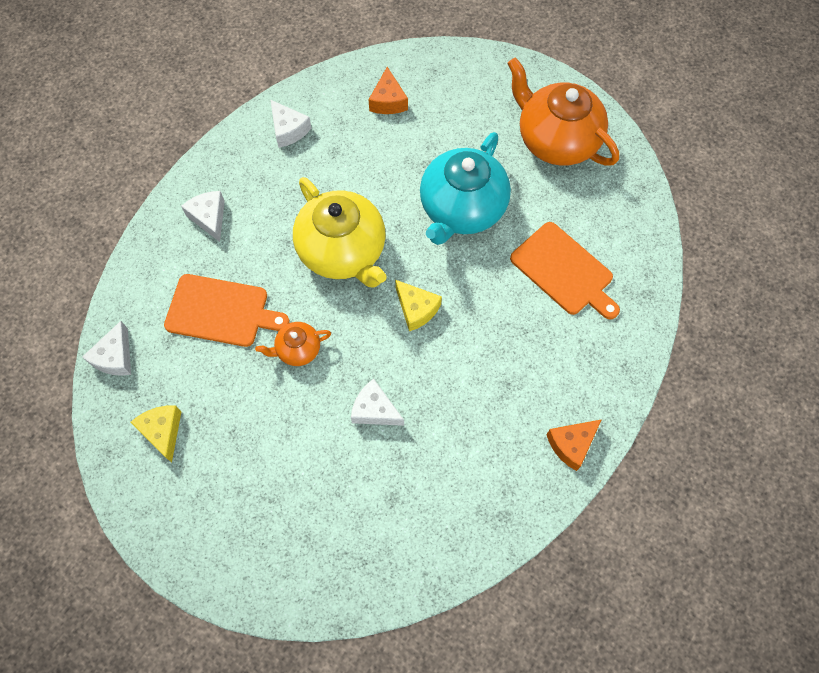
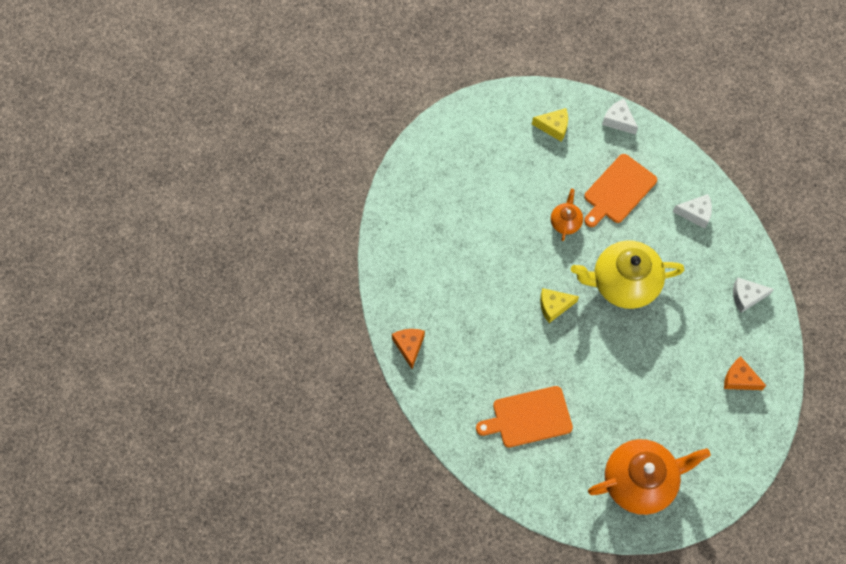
camera: 120 degrees right, 0 degrees up
(374, 410) = (499, 246): white cheese -> none
(462, 209) = (615, 378): turquoise teapot -> none

